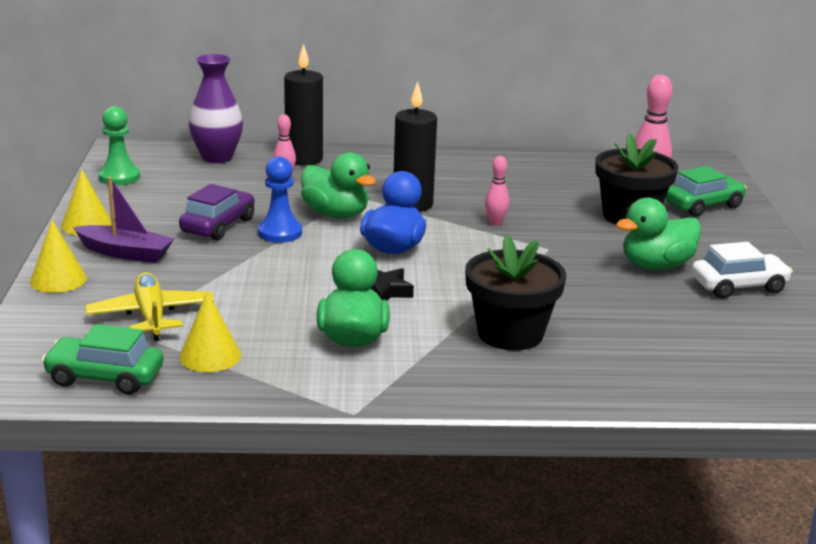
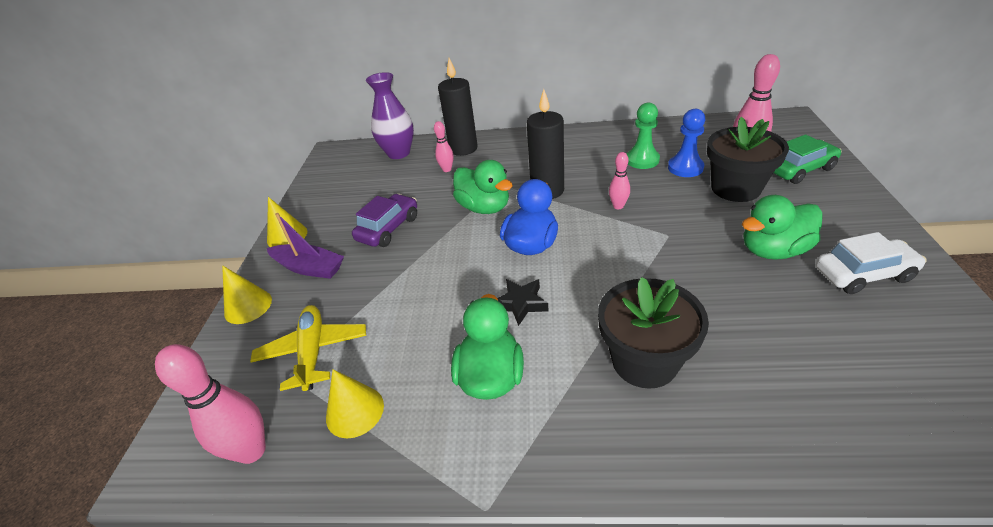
camera: 10 degrees right, 15 degrees up
(105, 377) = (252, 451): green car -> pink bowling pin
(119, 177) = (323, 181): green pawn -> green pawn (642, 160)
(280, 233) = (437, 233): blue pawn -> blue pawn (685, 168)

